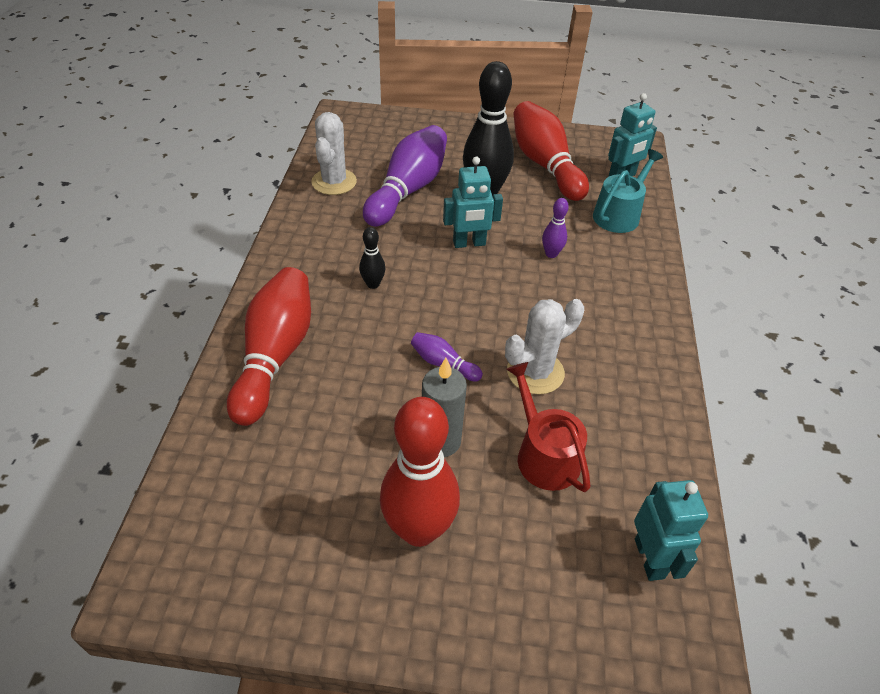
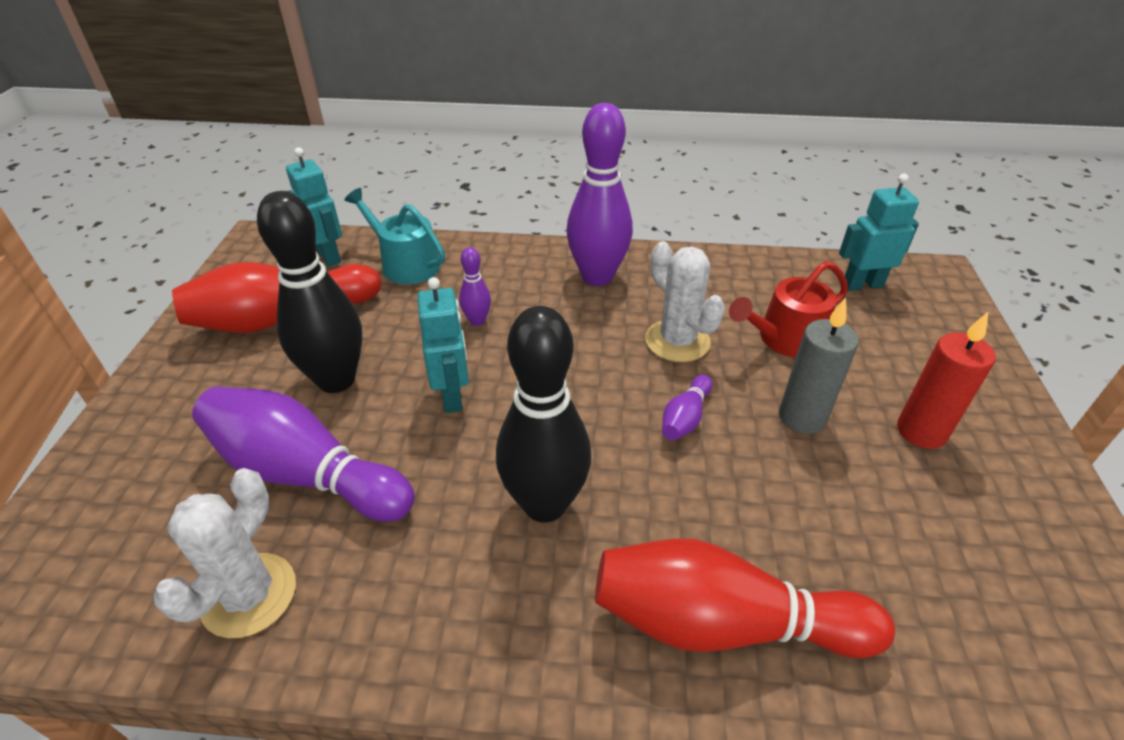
camera: 90 degrees left, 5 degrees down
(334, 182) = (249, 595): white cactus -> white cactus turned 75 degrees counterclockwise
(373, 284) = (545, 504): black bowling pin -> black bowling pin, size x2.19
(419, 529) = (921, 431): red bowling pin -> red candle
(623, 327) = (597, 276): none -> purple bowling pin

